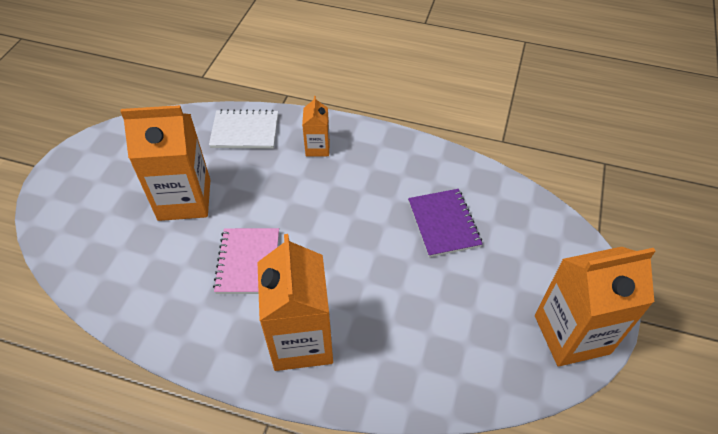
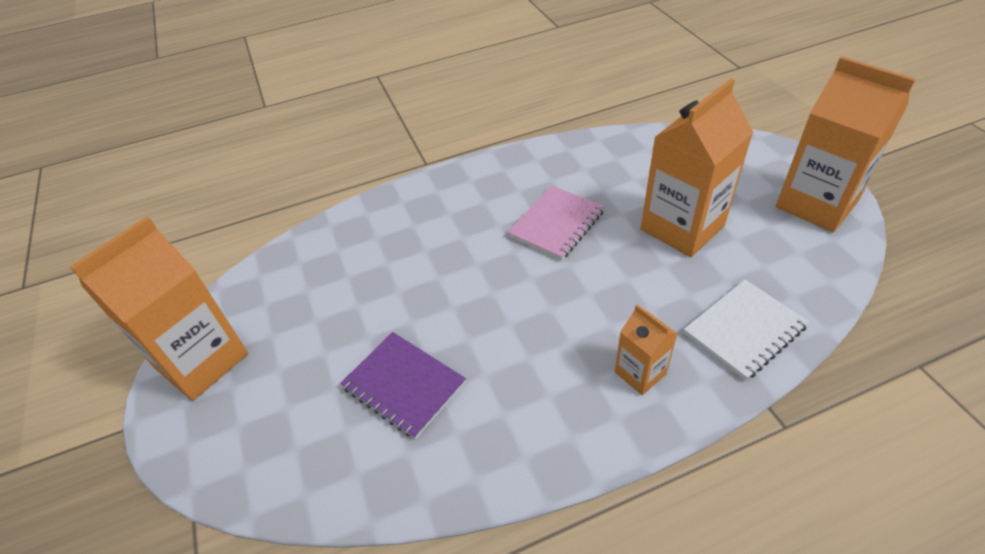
camera: 145 degrees right, 5 degrees down
(248, 262) = (556, 224): pink notebook -> pink notebook turned 75 degrees clockwise
(301, 340) = (449, 208): orange carton -> orange carton (816, 204)

